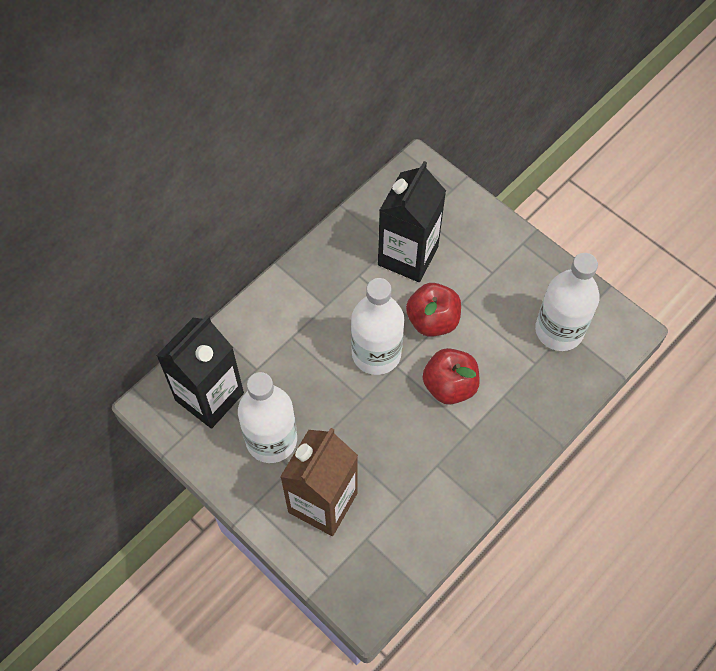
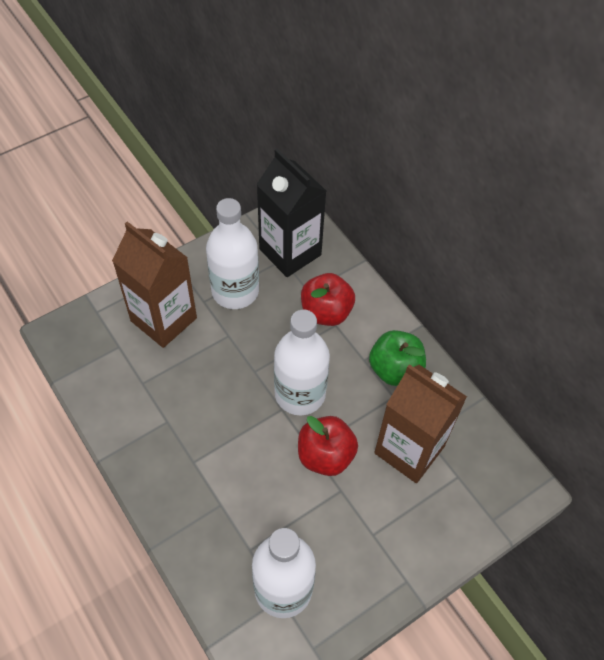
camera: 100 degrees right, 5 degrees down
(330, 278) = (395, 369): none -> green apple
(408, 256) = (409, 449): black carton -> brown carton
(449, 386) = (246, 454): red apple -> red apple (326, 312)

